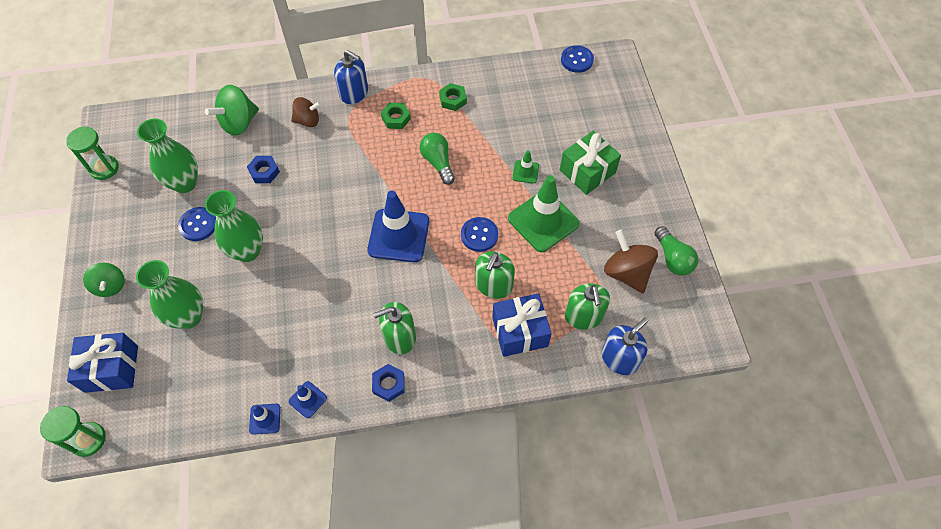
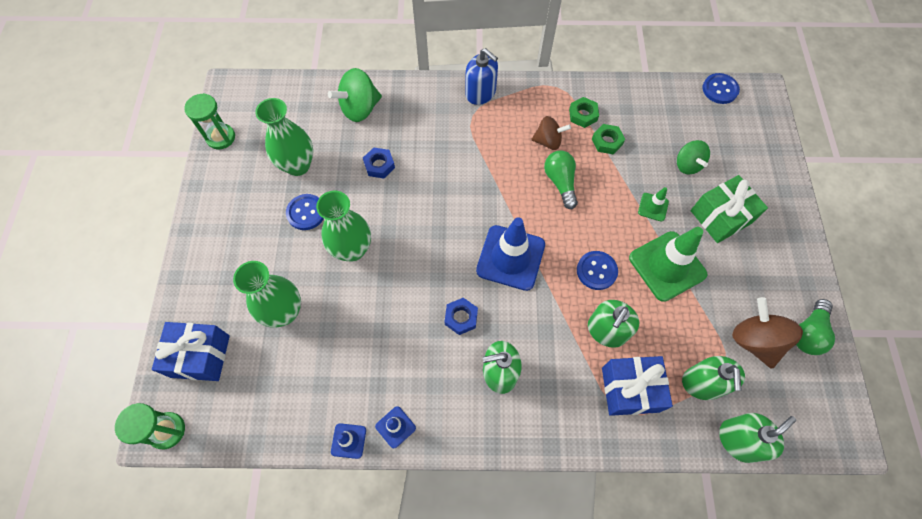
camera: 10 degrees right, 5 degrees up
(110, 286) = (211, 265): green spinning top -> green spinning top (687, 165)
(308, 121) = (430, 116): brown spinning top -> brown spinning top (548, 141)
(388, 384) = (482, 425): blue nut -> blue nut (461, 317)
(396, 118) = (521, 127): green nut -> green nut (607, 141)
(619, 358) = (738, 440): blue soap dispenser -> green soap dispenser
(673, 258) = (808, 333): green light bulb -> green light bulb turned 45 degrees clockwise

